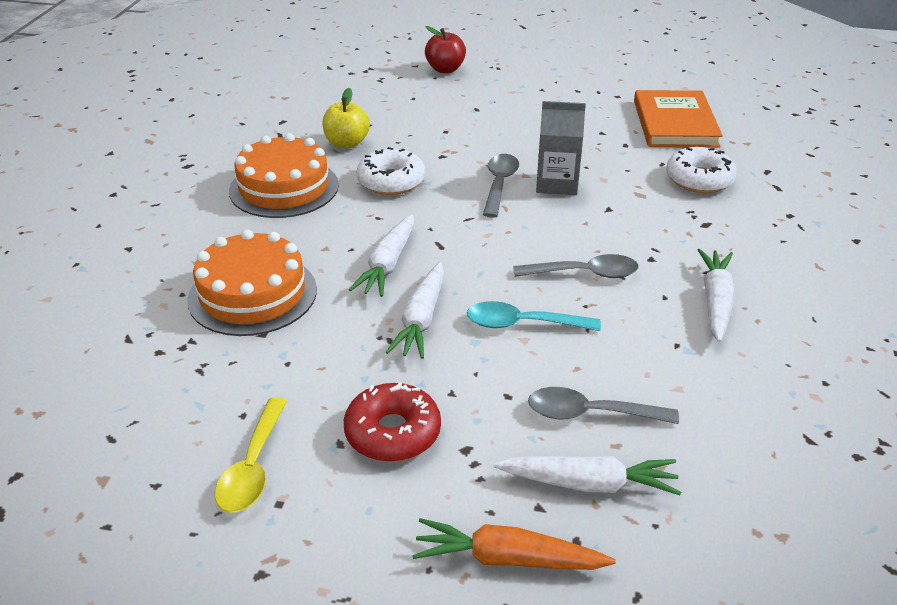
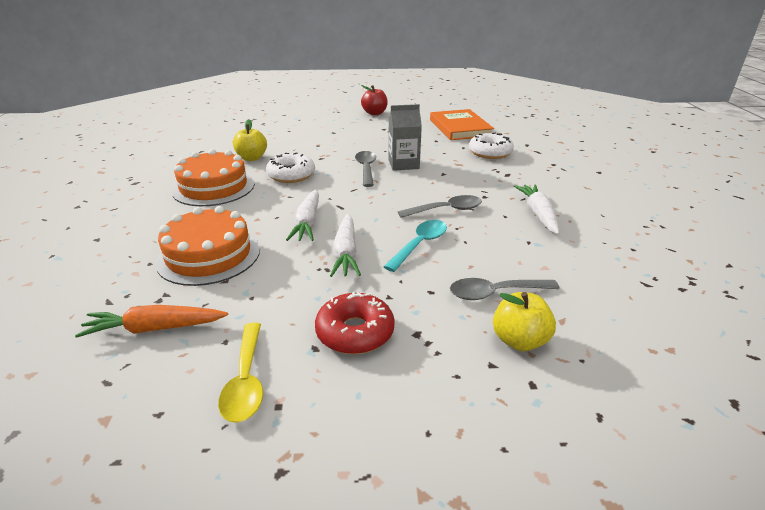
camera: 15 degrees left, 5 degrees down
(445, 69) = (304, 115): red apple -> red apple (374, 113)
(508, 558) = (487, 409): orange carrot -> orange carrot (155, 328)
(523, 324) = (420, 245): turquoise spoon -> turquoise spoon turned 135 degrees clockwise
(589, 484) = (519, 340): white carrot -> yellow apple

